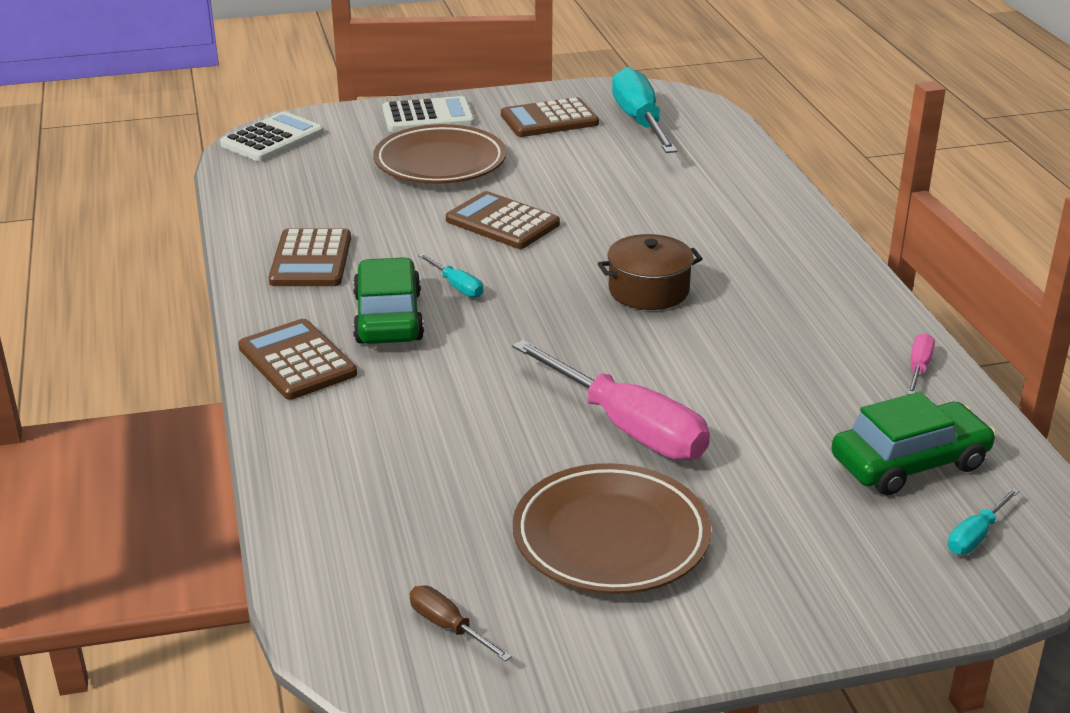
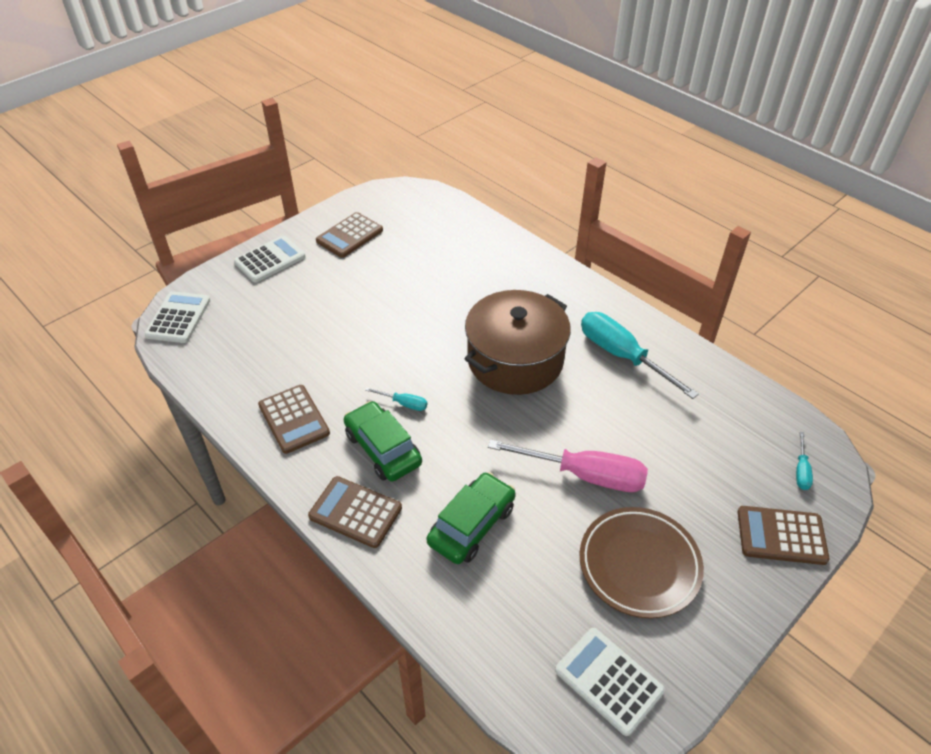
camera: 30 degrees left, 15 degrees up
(440, 163) = (310, 299): brown plate -> none
(448, 626) = (609, 680): brown screwdriver -> white calculator
(502, 222) = (389, 337): brown calculator -> brown calculator (781, 535)
(640, 122) = (405, 219): turquoise screwdriver -> turquoise screwdriver (622, 356)
(648, 290) = (515, 360): brown pot -> brown pot, size x1.87
(909, 463) = (737, 433): green car -> green car (471, 525)
(918, 368) = (692, 360): pink screwdriver -> none

